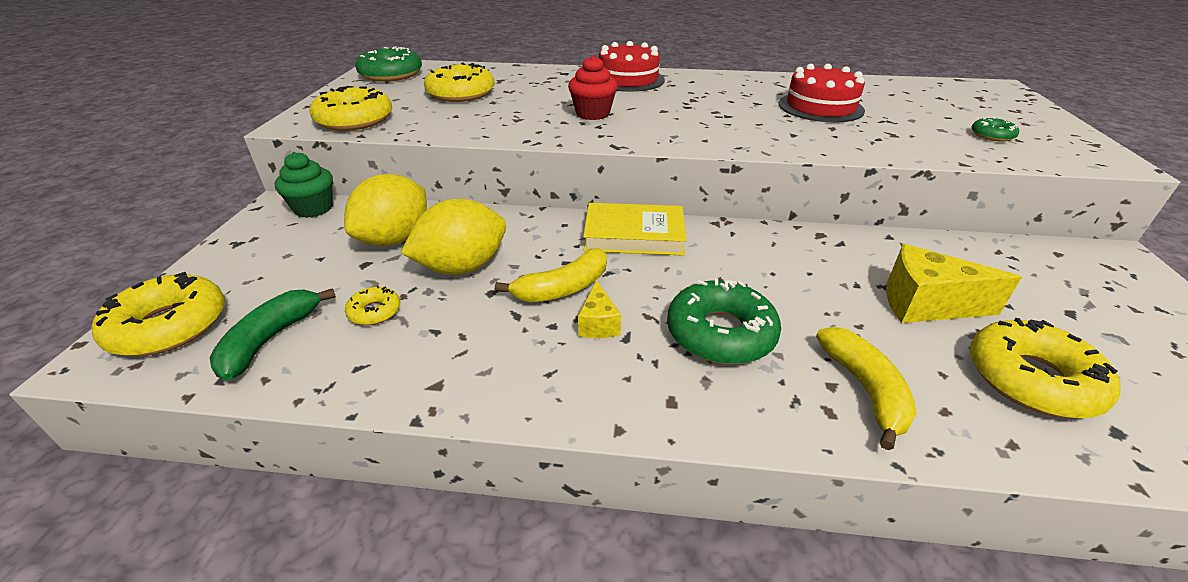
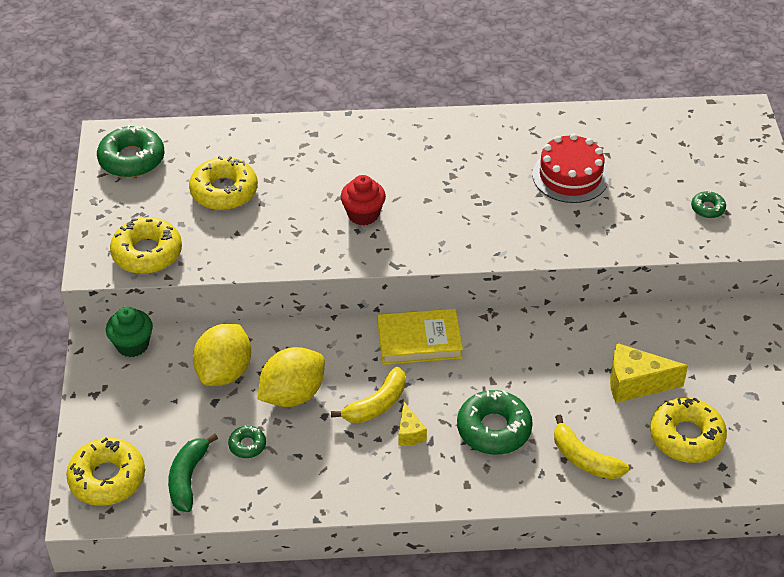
camera: 10 degrees left, 10 degrees up
(374, 311) = (247, 445): yellow donut -> green donut
(628, 79) = (383, 141): red cake -> none
(865, 389) = (584, 459): yellow banana -> yellow banana turned 150 degrees clockwise

